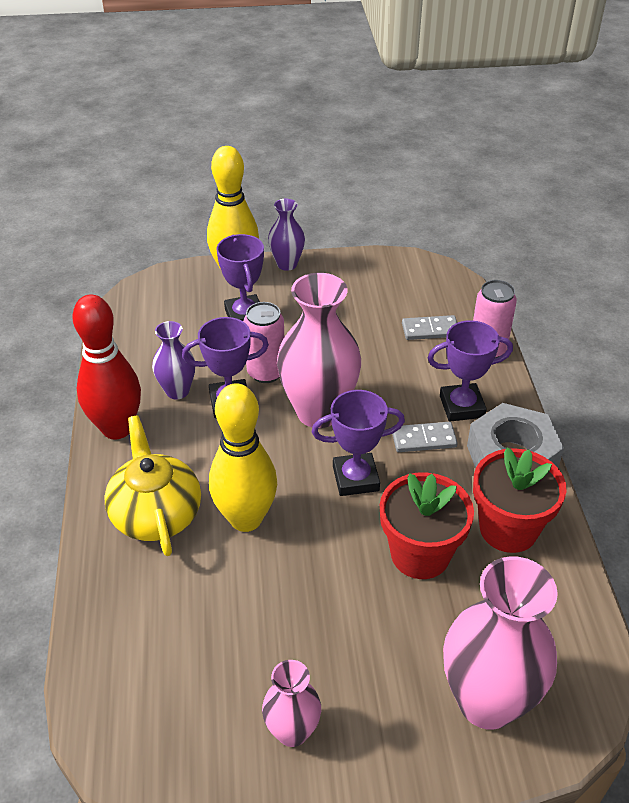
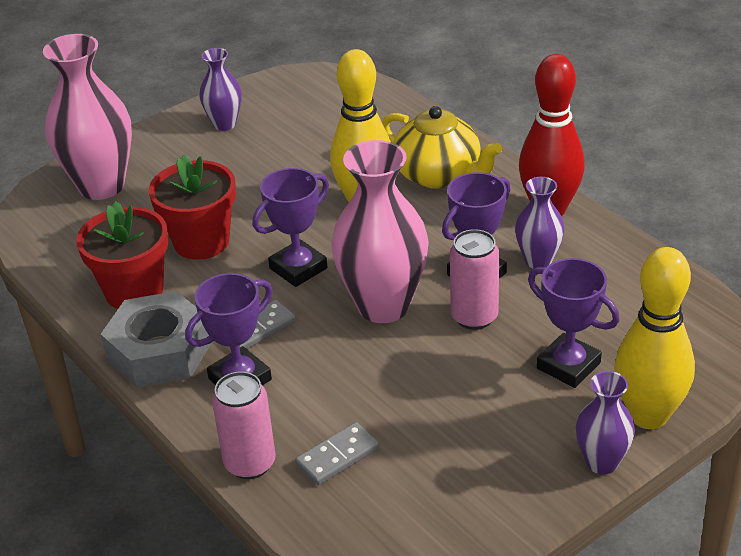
camera: 150 degrees right, 5 degrees down
(292, 731) = (224, 124): pink vase -> purple vase

